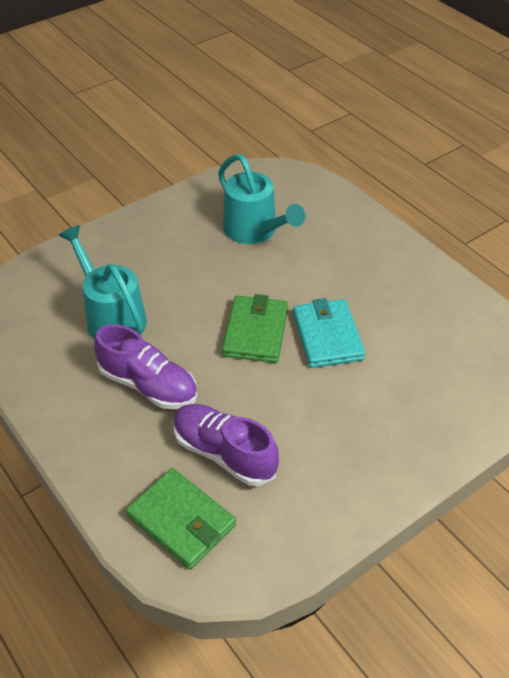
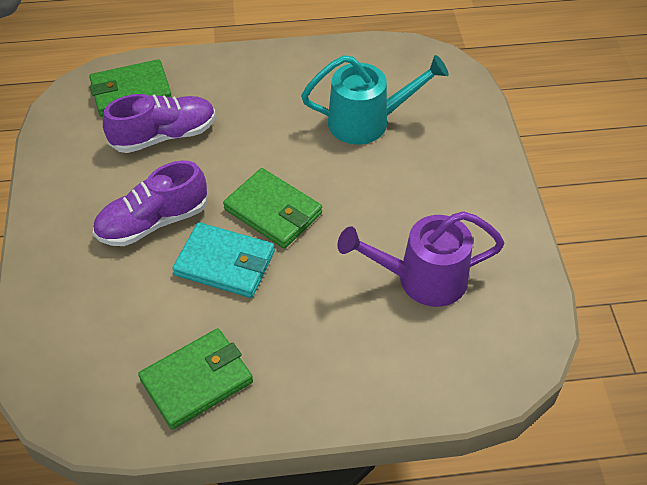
camera: 120 degrees right, 5 degrees up
(148, 385) = (269, 118): purple shoe -> purple shoe (153, 222)
(255, 231) = (421, 279): turquoise watering can -> purple watering can
(430, 303) = (197, 380): none -> green wallet

